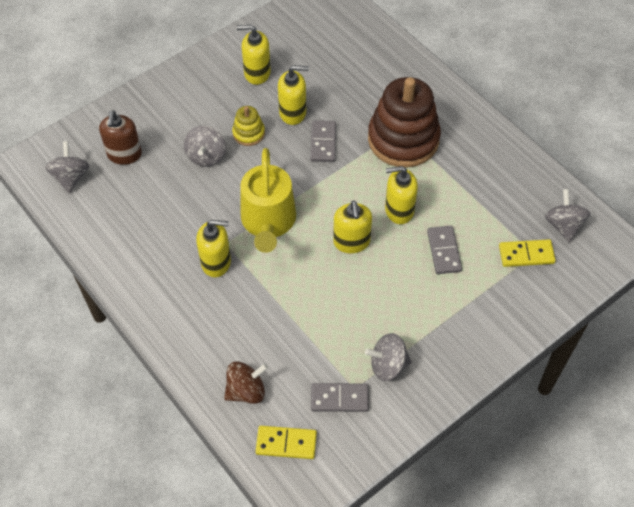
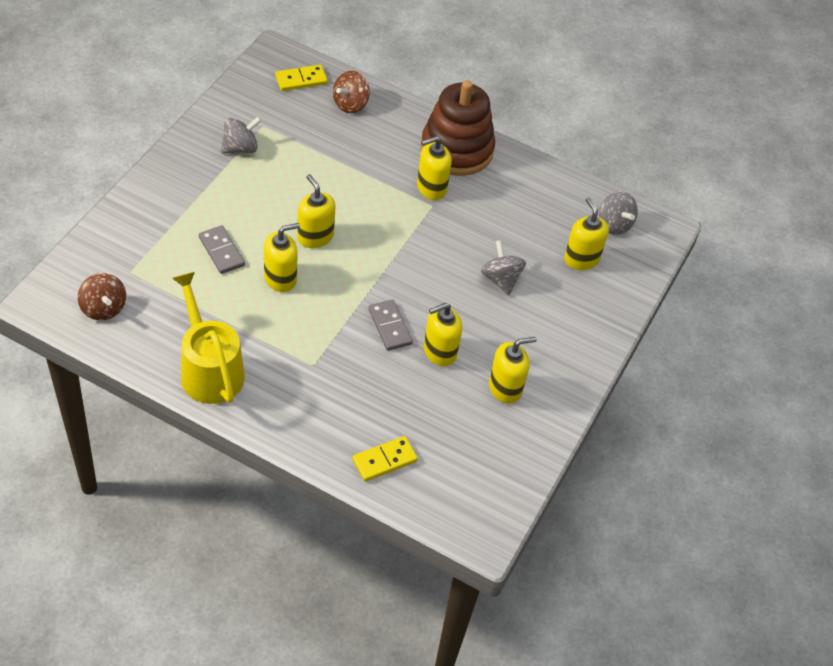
camera: 150 degrees right, 5 degrees down
(124, 154) = (581, 259): brown soap dispenser -> yellow soap dispenser
(248, 133) = (473, 315): yellow stacking toy -> none
(268, 221) = (403, 234): yellow watering can -> yellow watering can (209, 369)
(339, 398) = (272, 116): grey domino -> none
(403, 139) = (305, 355): brown stacking toy -> brown stacking toy (457, 149)
(526, 254) = (137, 269): yellow domino -> yellow domino (384, 460)
(563, 225) = (103, 308): grey spinning top -> brown spinning top

